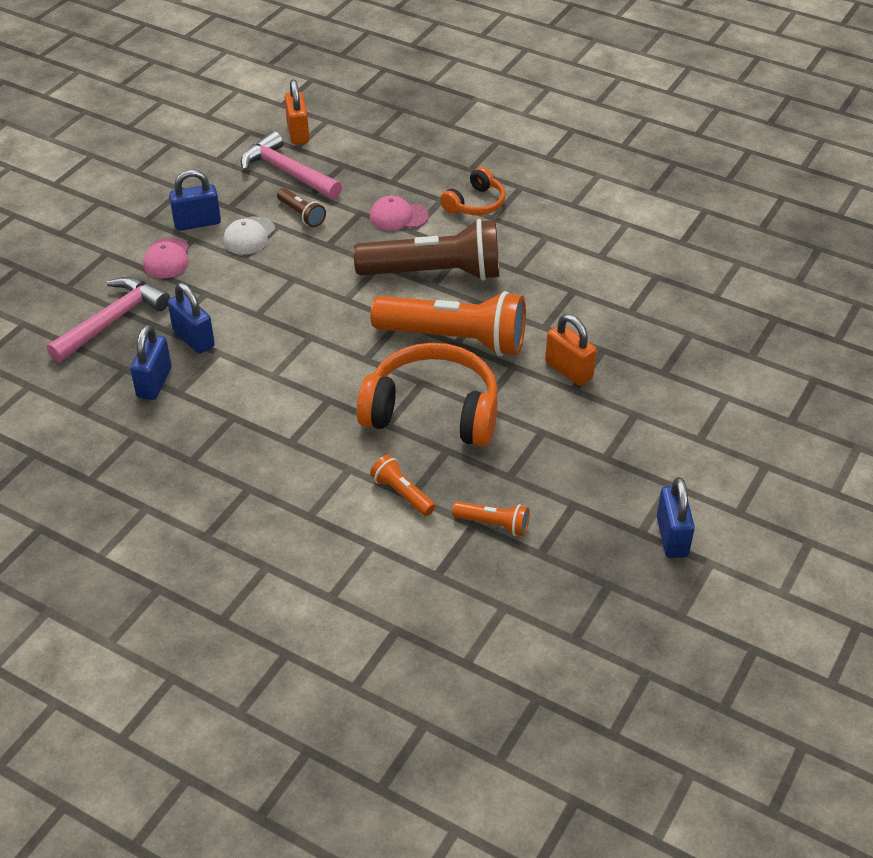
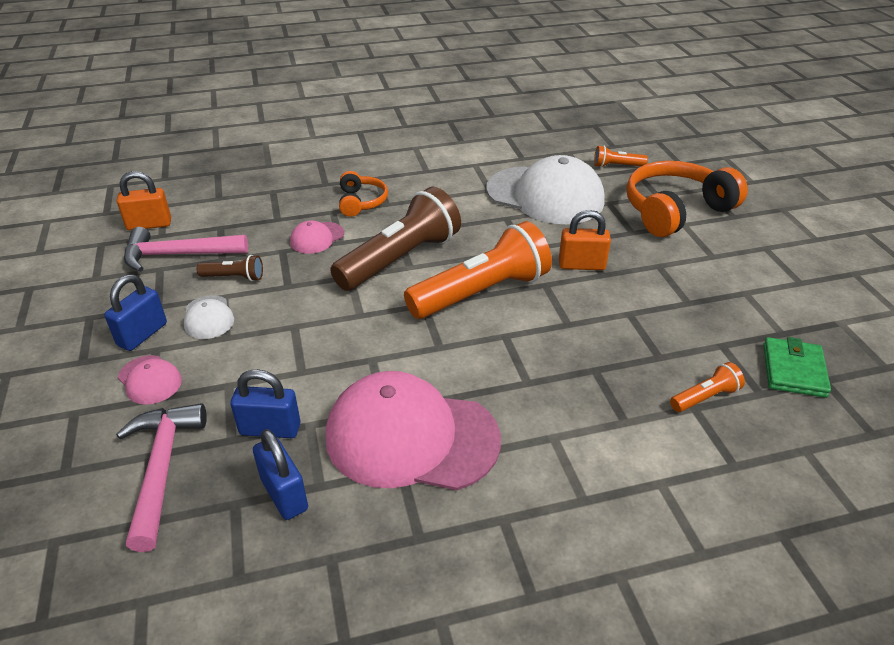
camera: 45 degrees left, 5 degrees down
(264, 403) = (411, 437): none -> pink cap
(298, 133) = (149, 224): orange padlock -> orange padlock turned 45 degrees counterclockwise
(402, 494) = (618, 425): orange flashlight -> orange flashlight (617, 166)
(433, 411) = (543, 350): orange headphones -> orange headphones (675, 210)
(596, 560) = (793, 370): none -> green wallet
(641, 291) = (545, 195): none -> white cap
(672, 537) = (800, 323): blue padlock -> none

